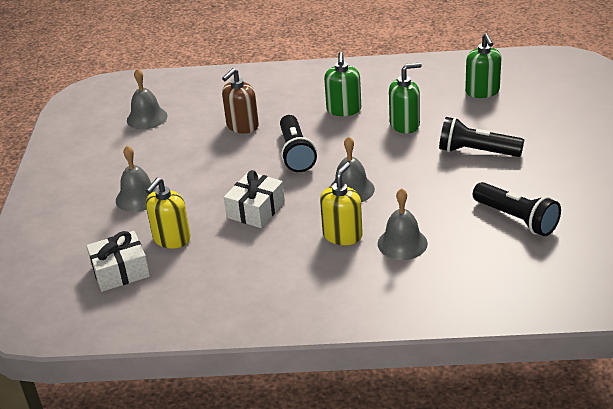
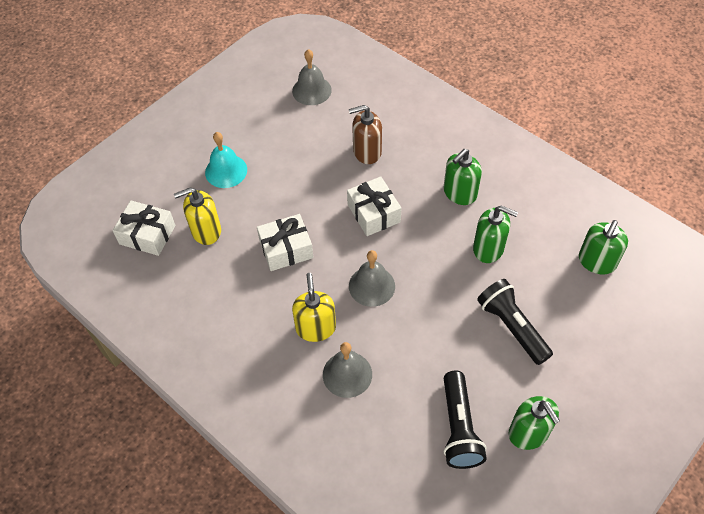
camera: 40 degrees right, 20 degrees up
(138, 197) = (226, 171): grey bell -> turquoise bell
(296, 153) = (373, 213): black flashlight -> white gift
(342, 235) = (316, 328): yellow soap dispenser -> yellow soap dispenser turned 75 degrees counterclockwise
(562, 192) = (528, 433): none -> green soap dispenser

